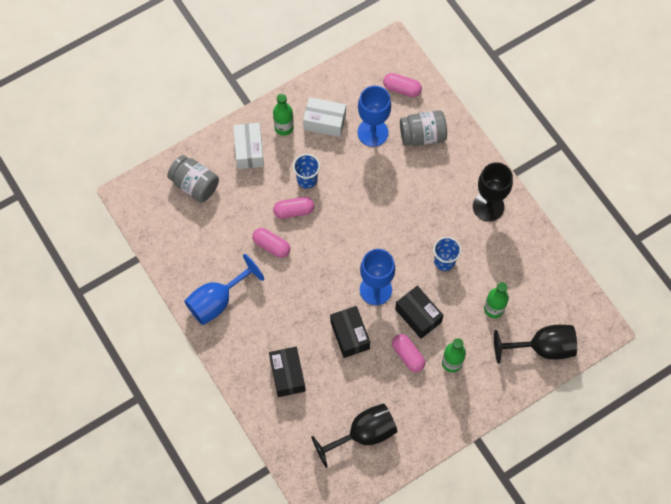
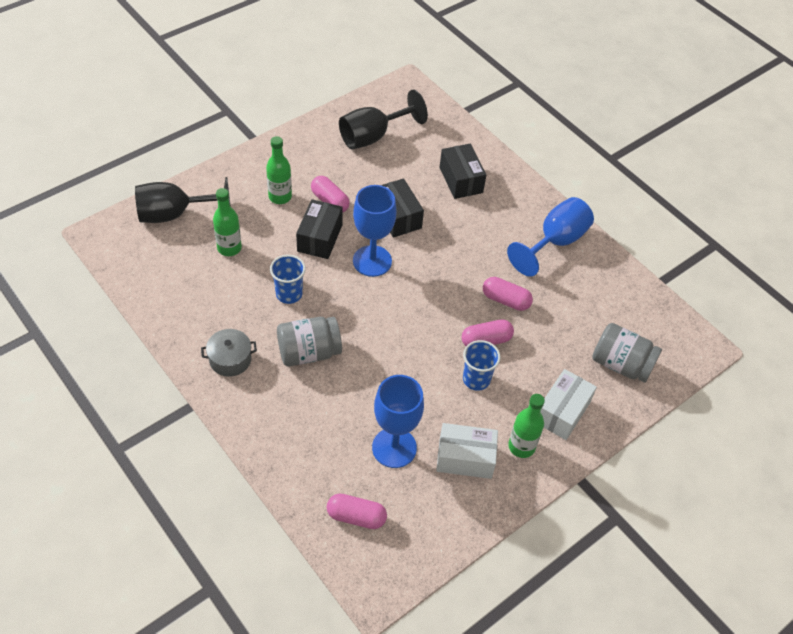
camera: 170 degrees right, 15 degrees down
(249, 150) = (562, 412): white box -> white box turned 45 degrees clockwise
(418, 315) = (320, 238): black box -> black box turned 60 degrees clockwise
(422, 135) = (322, 448): grey jar -> grey jar (309, 352)
(488, 206) = (230, 359): black goblet -> grey pot

